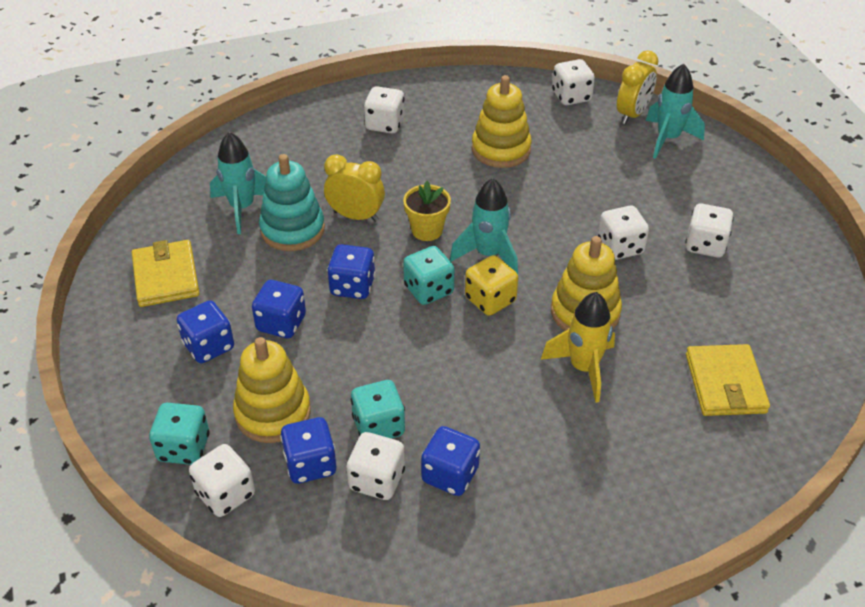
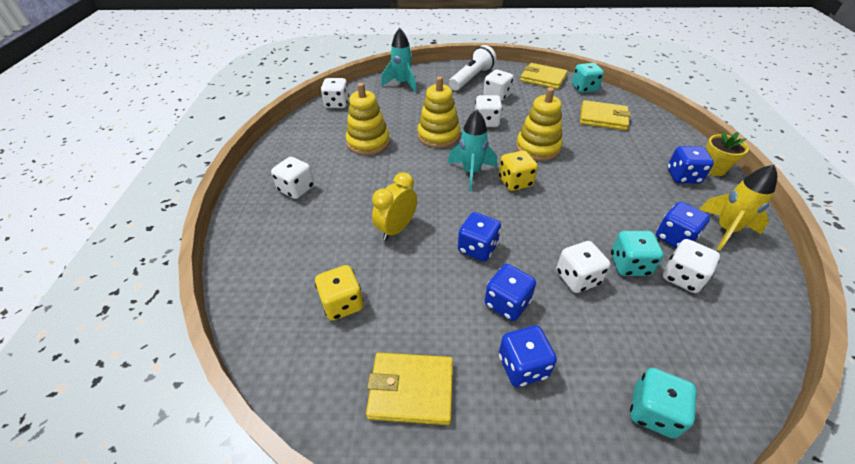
camera: 70 degrees left, 0 degrees up
(225, 494) = (706, 384): white dice -> white dice (577, 278)
(242, 208) = (342, 303): turquoise rocket -> yellow dice
(273, 413) = (612, 330): yellow stacking toy -> yellow stacking toy (438, 136)
(292, 229) = (392, 272): turquoise stacking toy -> none
(310, 464) = (669, 315): blue dice -> blue dice (683, 176)
(427, 230) = (433, 195): yellow flower pot -> yellow flower pot (713, 169)
(428, 290) = (496, 208): turquoise dice -> turquoise dice (584, 88)
(583, 368) = (585, 160): yellow rocket -> yellow rocket (725, 230)
(632, 114) = (372, 88): yellow clock -> none
(742, 206) = (471, 78): none -> white flashlight
(811, 292) = (543, 78): none -> yellow wallet

